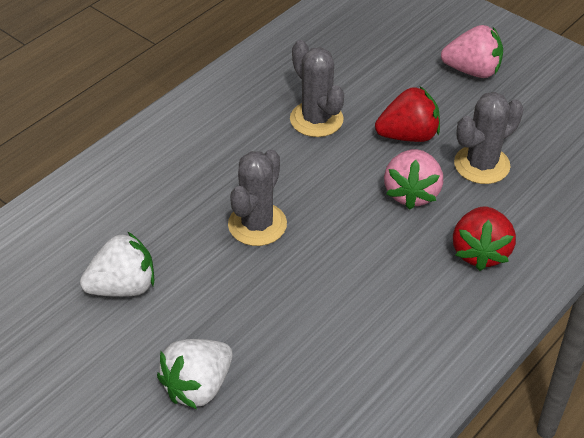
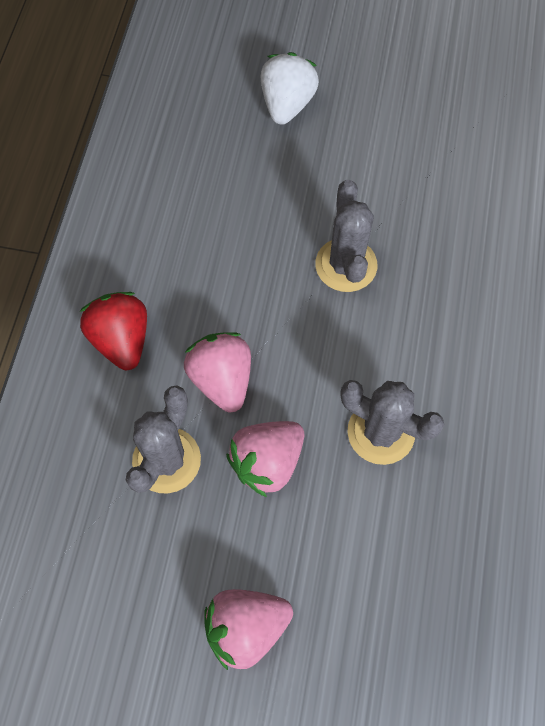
camera: 150 degrees right, 20 degrees up
(123, 287) = (409, 150): white strawberry -> none
(408, 136) = (267, 462): red strawberry -> pink strawberry

